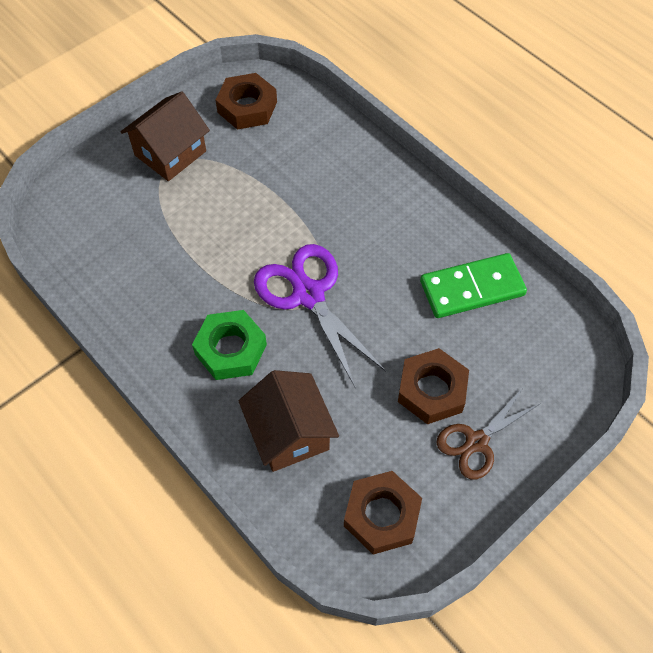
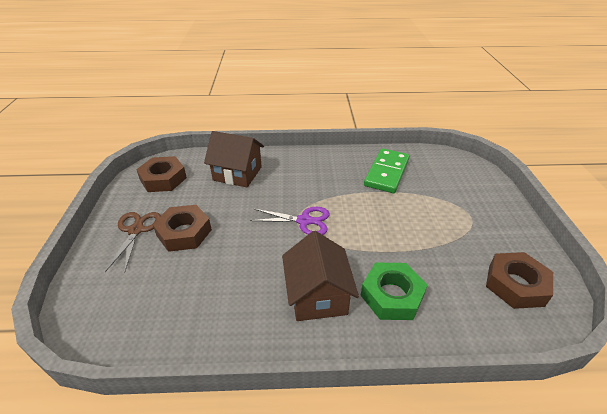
camera: 130 degrees right, 20 degrees down
(170, 153) = (483, 220): brown house -> brown house (317, 295)
(231, 349) = (304, 178): green nut -> green nut (392, 296)
(308, 294) = (304, 221): purple scissors -> purple scissors, size x0.64
(472, 288) = (212, 303): green domino -> green domino (386, 173)

